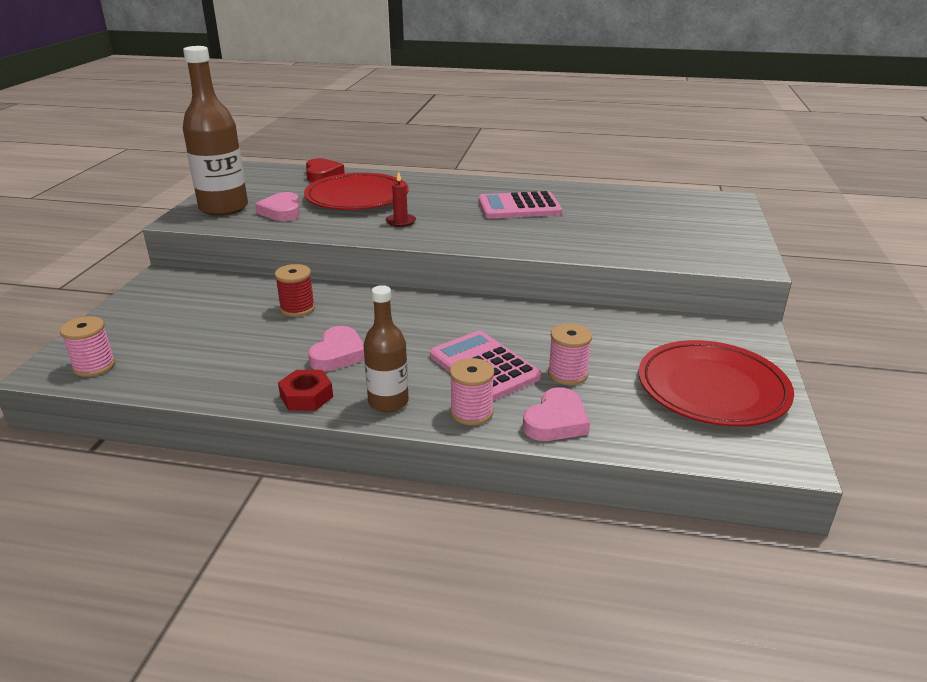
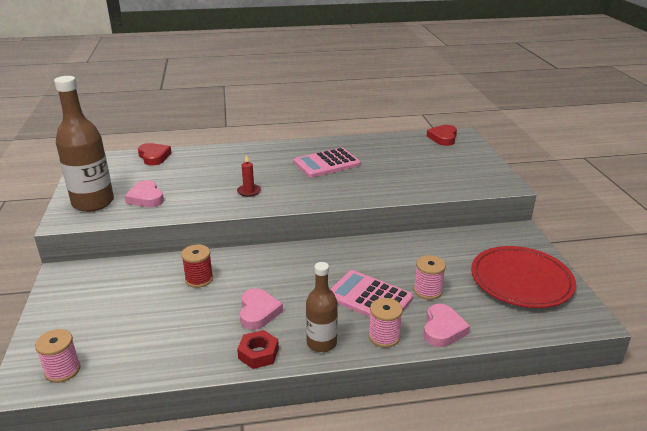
camera: 20 degrees left, 0 degrees up
(357, 197) = (198, 174): red plate -> none
(700, 199) = (443, 138): none -> red heart

